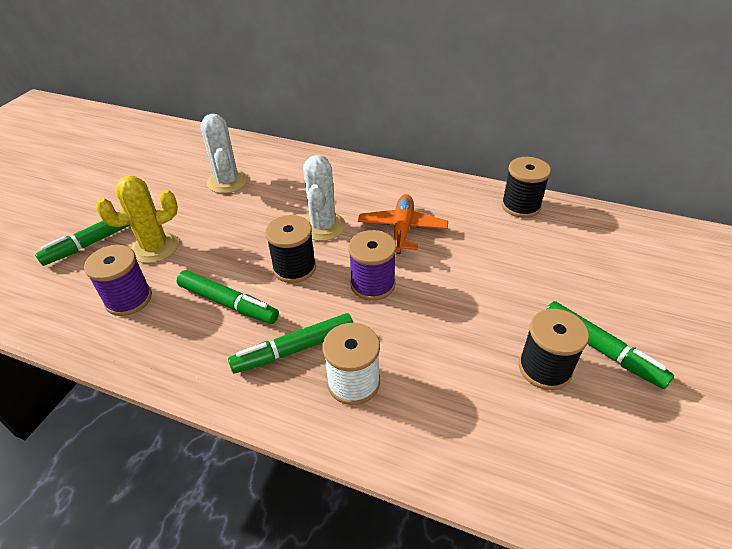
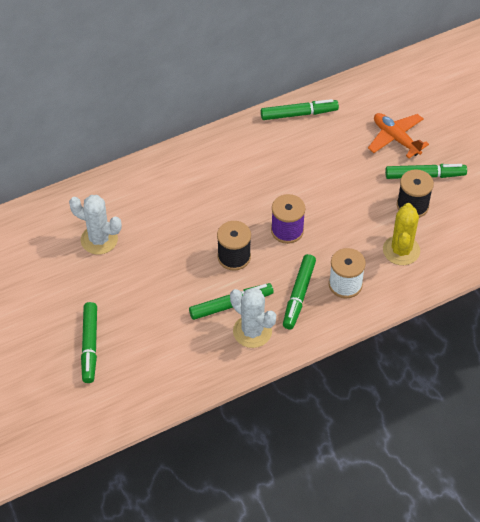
camera: 50 degrees left, 10 degrees up
(128, 299) = (175, 351): purple spool -> none
(155, 248) = (135, 316): yellow cactus -> yellow cactus (401, 250)
(323, 226) = (210, 219): white cactus -> white cactus (252, 331)
(402, 229) = (256, 184): orange plane -> orange plane (396, 139)
(521, 206) = (299, 114): black spool -> green marker

